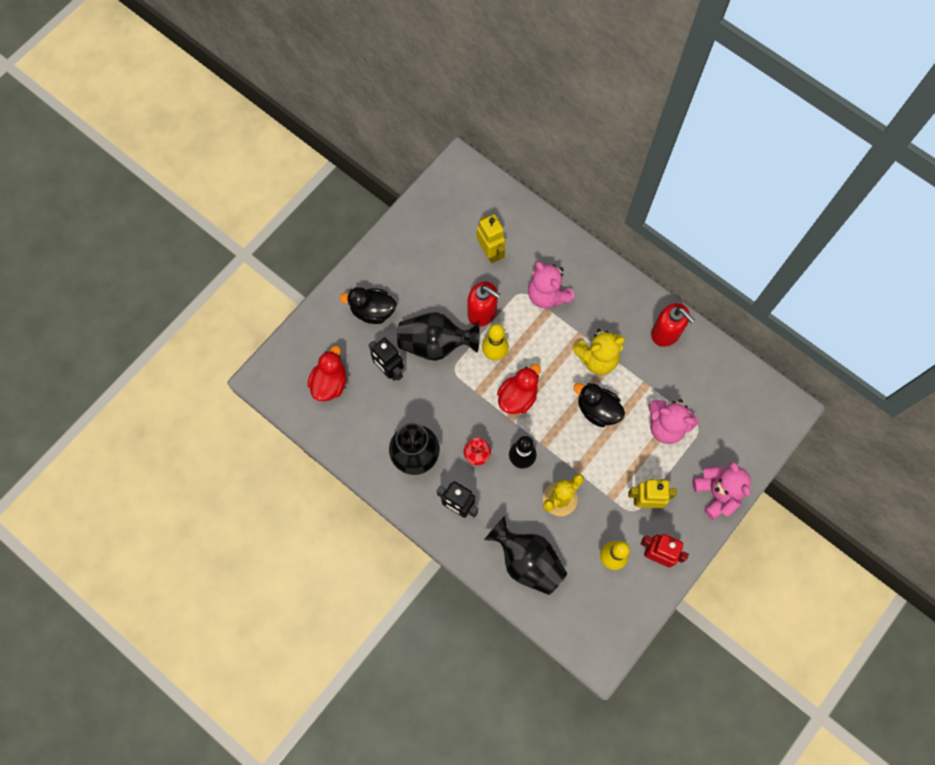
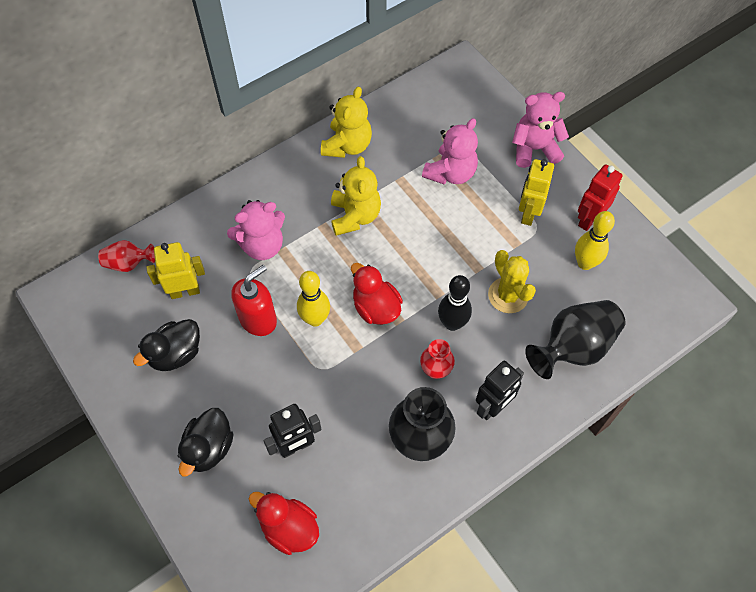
camera: 75 degrees left, 10 degrees down
(435, 344) = (280, 382): black vase -> none
(501, 204) = (128, 263): none -> red vase
(597, 410) = (415, 231): black duck -> black duck (176, 354)
(666, 333) = (347, 145): red soap dispenser -> yellow teddy bear

